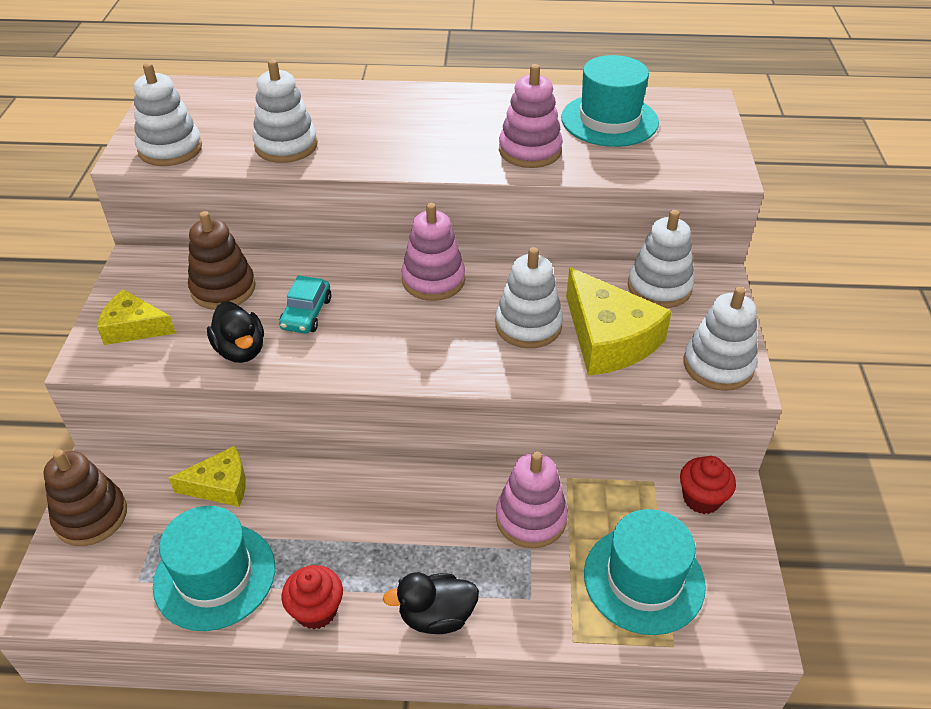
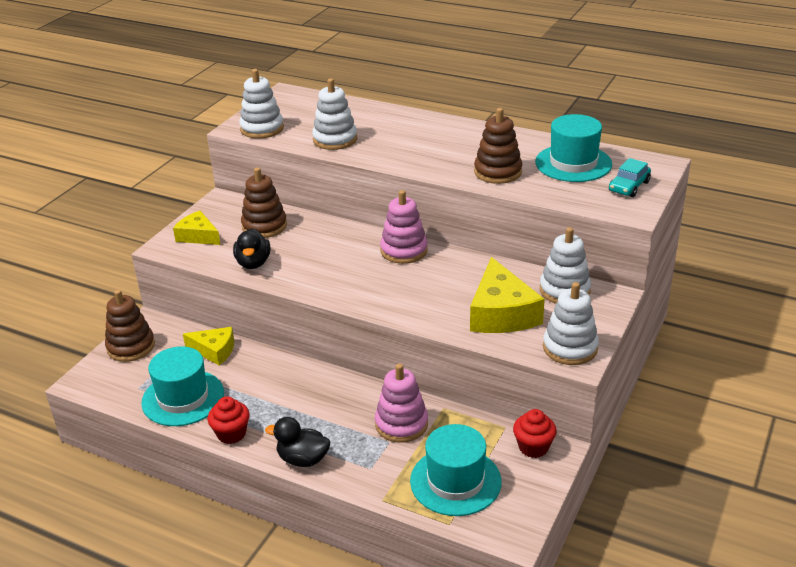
camera: 25 degrees right, 10 degrees down
(306, 313) = (307, 252): turquoise car -> turquoise car (629, 186)
(528, 325) = (450, 292): white stacking toy -> none
(530, 151) = (498, 172): pink stacking toy -> brown stacking toy

